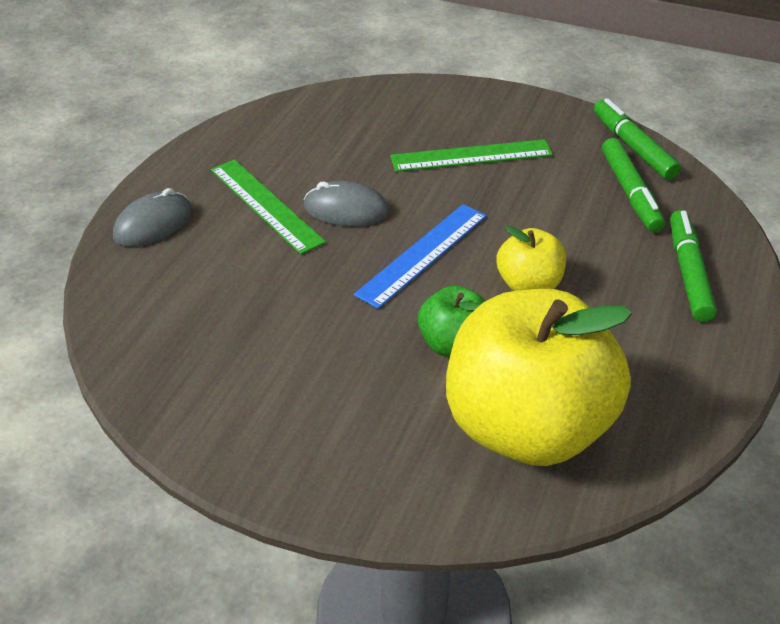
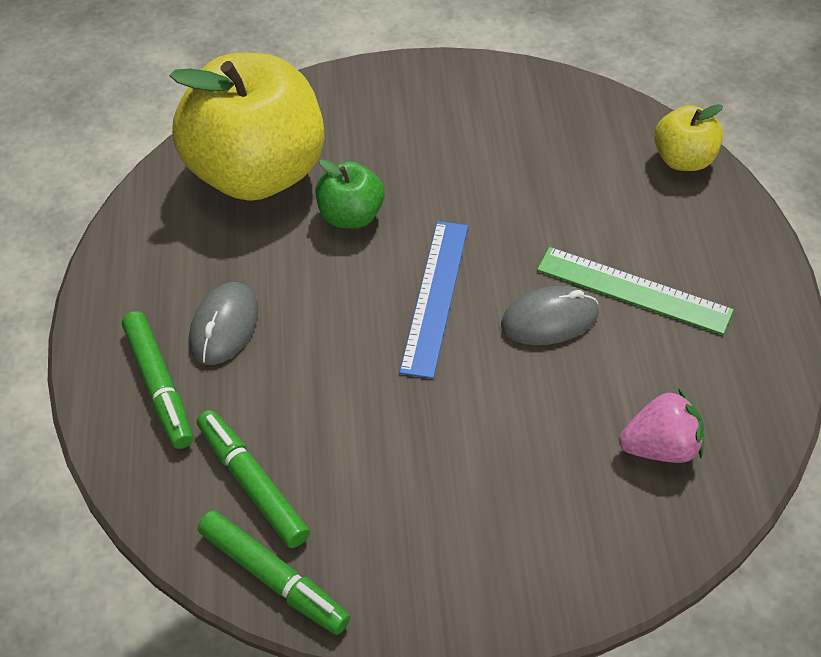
camera: 155 degrees right, 10 degrees up
(153, 224) = (715, 223): grey mouse -> grey mouse (224, 326)
(339, 126) = (661, 447): none -> pink strawberry
(471, 156) = (468, 465): green ruler -> none
(529, 285) = (314, 303): yellow apple -> yellow apple (684, 159)

